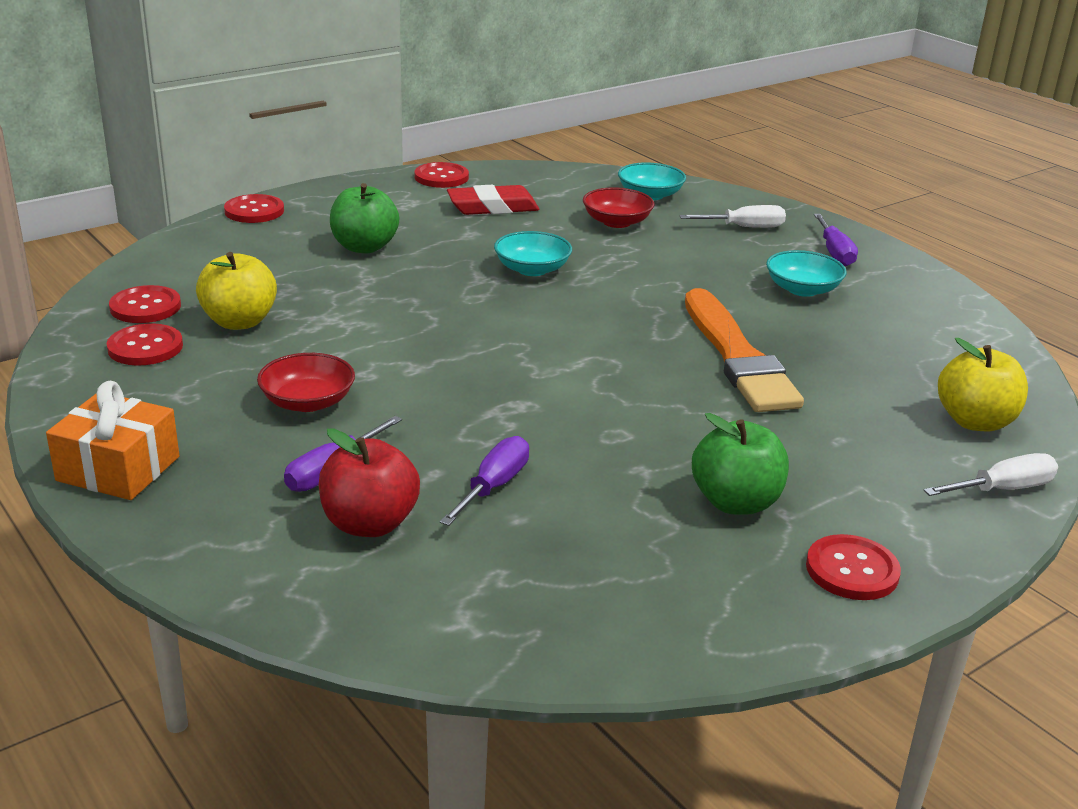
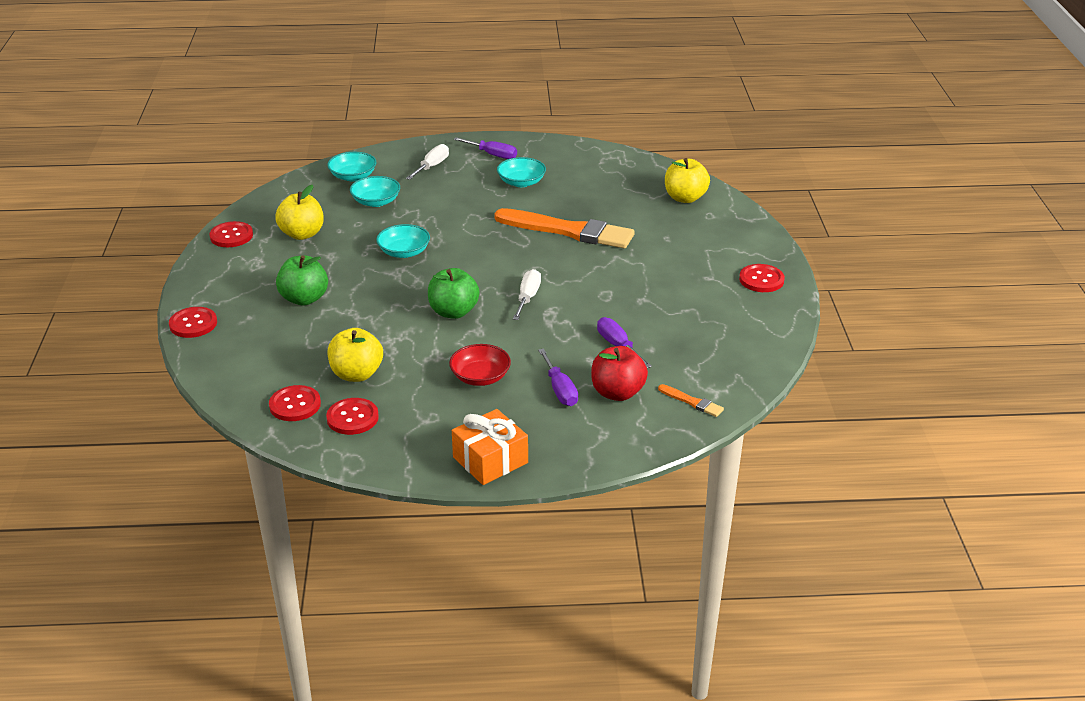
camera: 55 degrees left, 5 degrees up
(409, 605) = (692, 402): none -> orange brush
(492, 207) = (302, 234): red eraser -> yellow apple
(616, 222) = (376, 202): red bowl -> turquoise bowl
(735, 502) = (690, 286): green apple -> green apple (453, 312)
(1003, 489) = (739, 218): white screwdriver -> white screwdriver (528, 297)

